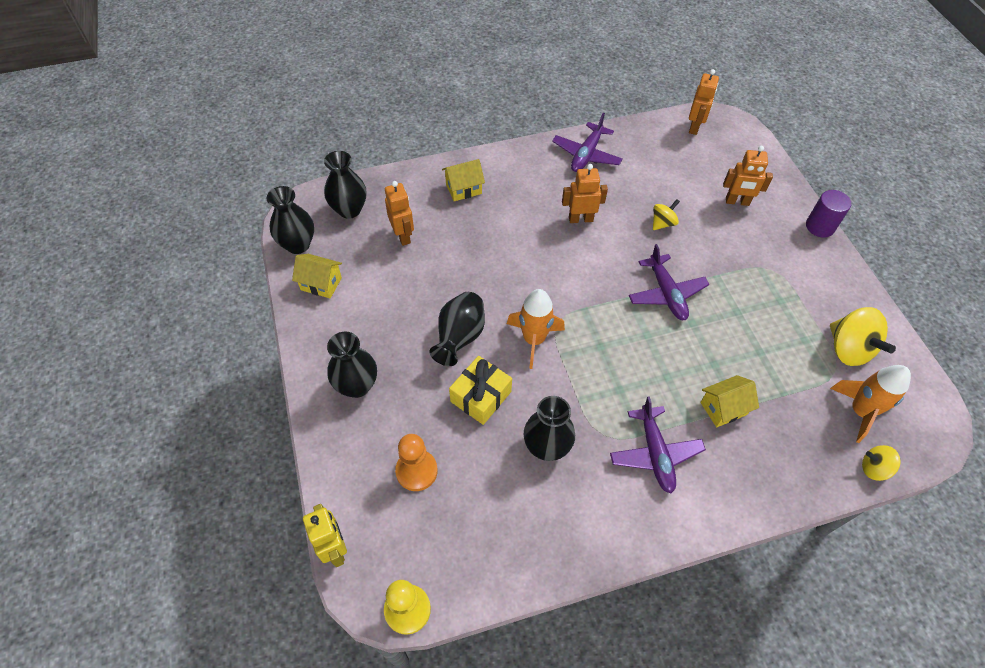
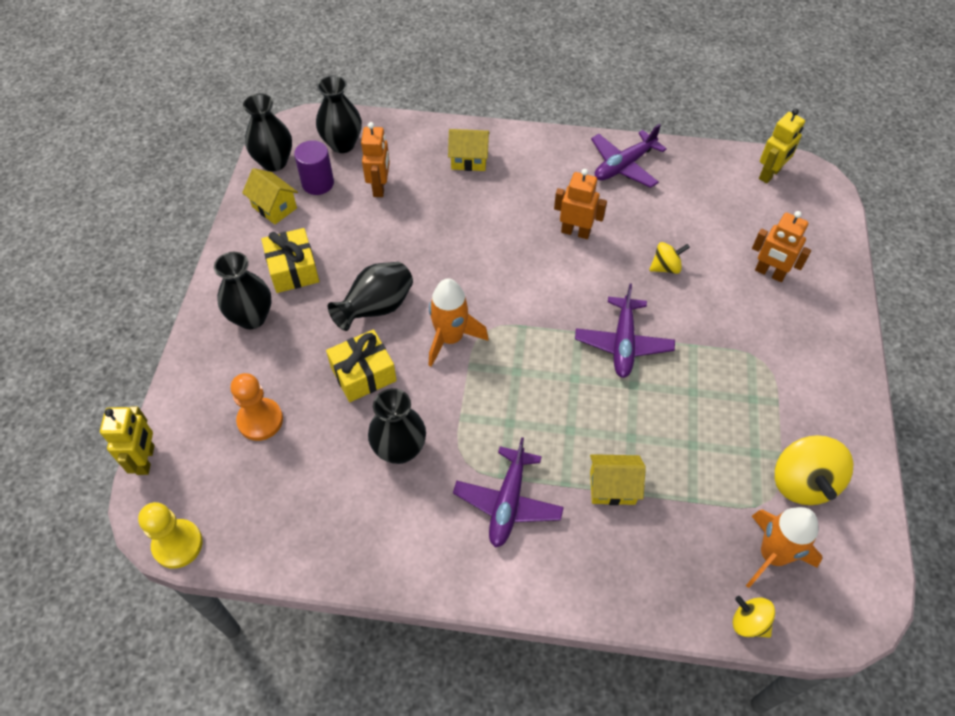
camera: 25 degrees right, 0 degrees up
(369, 331) = (293, 269): none -> yellow gift
(694, 127) = (770, 174): orange robot -> yellow robot
(820, 226) = (855, 335): purple cylinder -> purple cylinder (318, 183)

